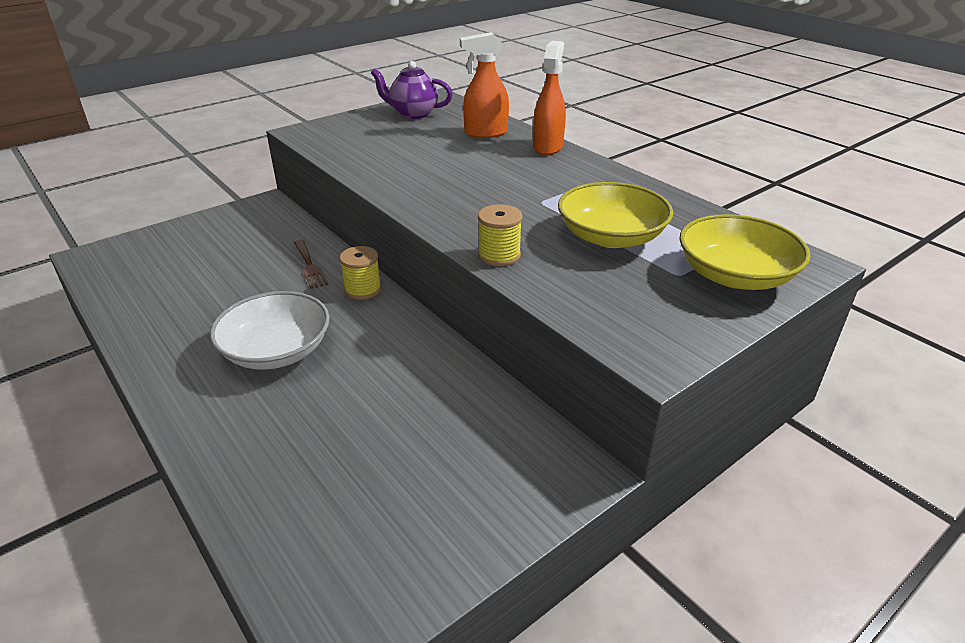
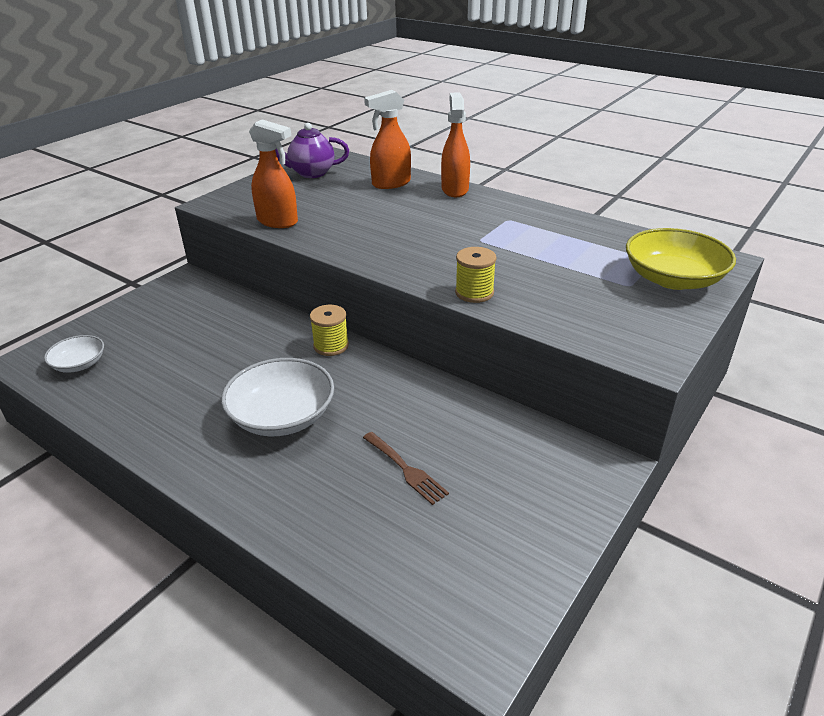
camera: 15 degrees left, 0 degrees up
(128, 267) = (79, 364): none -> white bowl
(310, 266) = (267, 332): brown fork -> brown fork (406, 469)
(350, 156) = (278, 221): none -> orange spray bottle
(611, 236) = (557, 262): yellow bowl -> none

